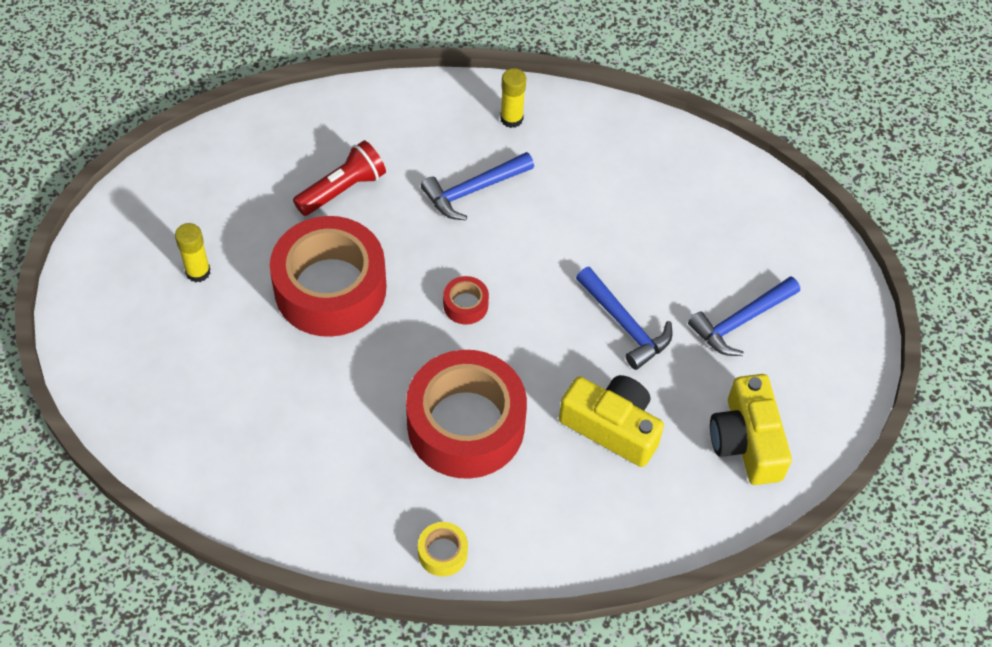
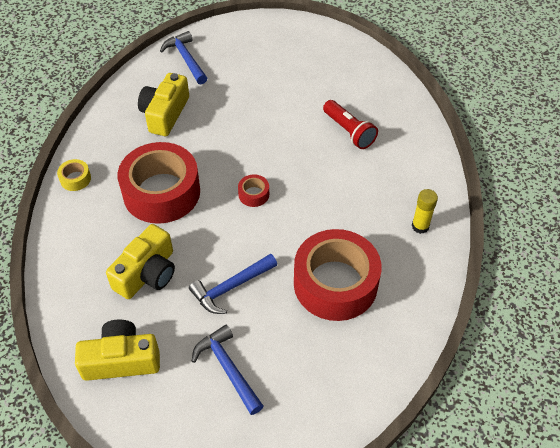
camera: 95 degrees right, 5 degrees down
(198, 272) = (284, 68): yellow glue stick -> none
(298, 438) = (165, 114): none -> yellow camera
(330, 288) = (270, 126): red tape -> red tape (335, 283)
(473, 190) = (351, 201): blue hammer -> blue hammer (186, 59)

